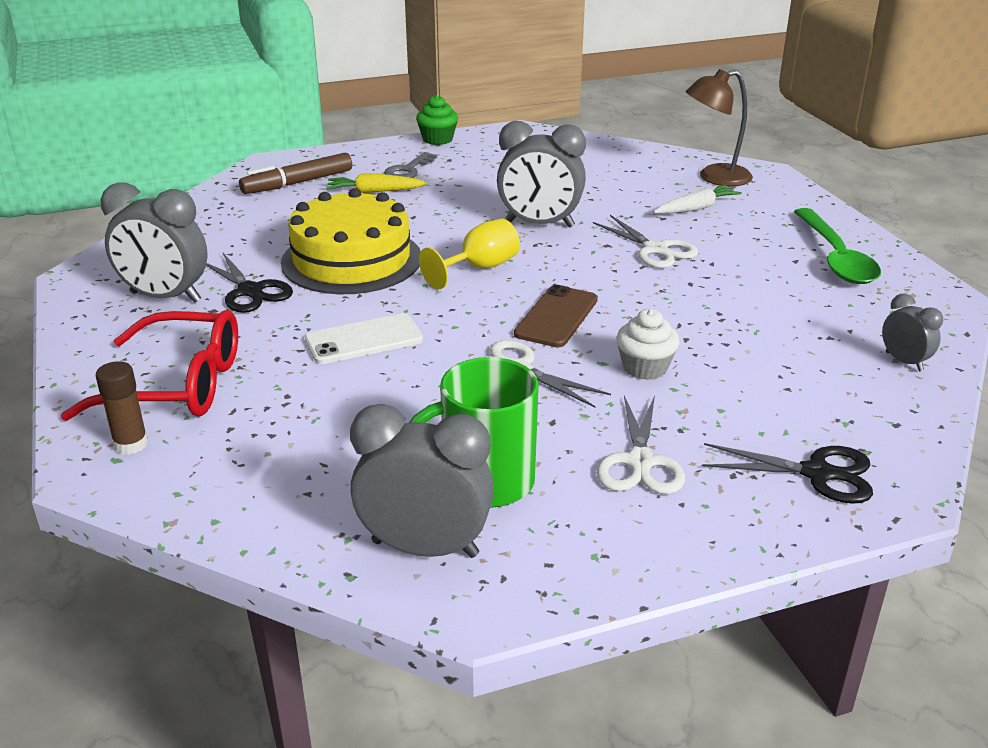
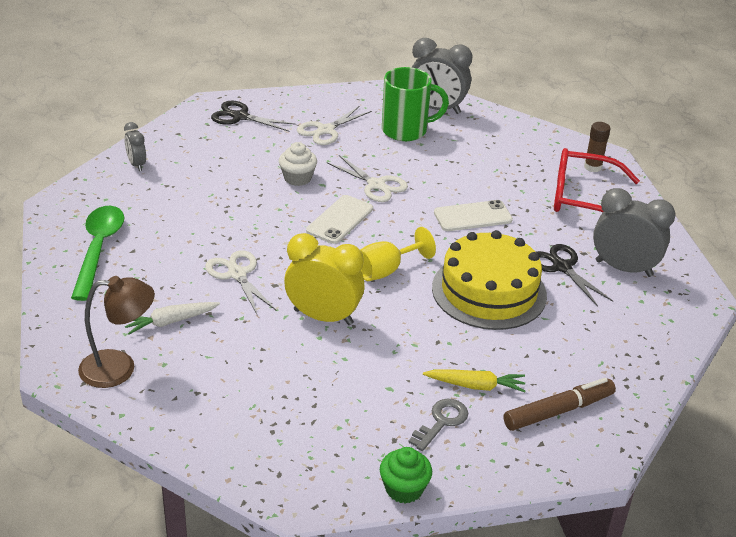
camera: 175 degrees left, 5 degrees up
(540, 224) = (323, 317): grey clock -> yellow clock
(556, 317) = (340, 220): brown phone -> white phone
(640, 462) = (325, 130): white scissors -> white scissors turned 150 degrees counterclockwise

